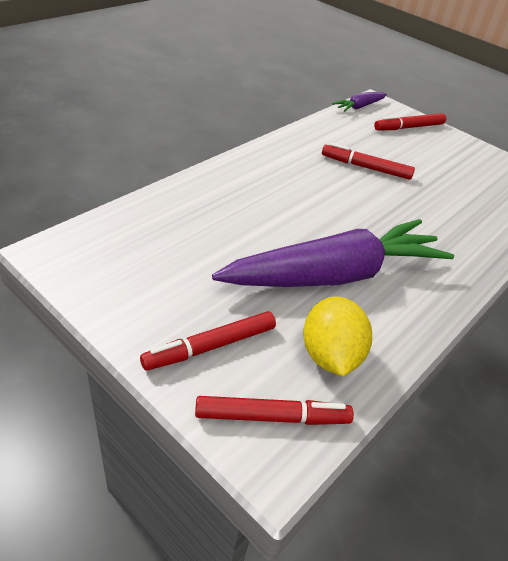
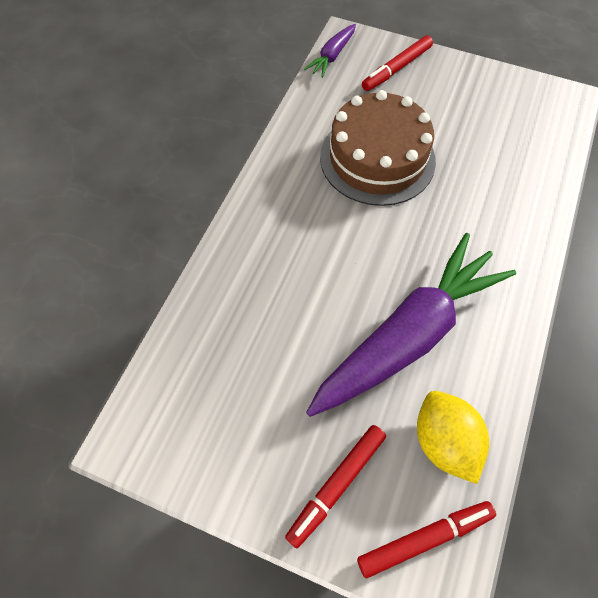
camera: 15 degrees left, 20 degrees up
(365, 167) = (377, 158): red marker -> brown cake

